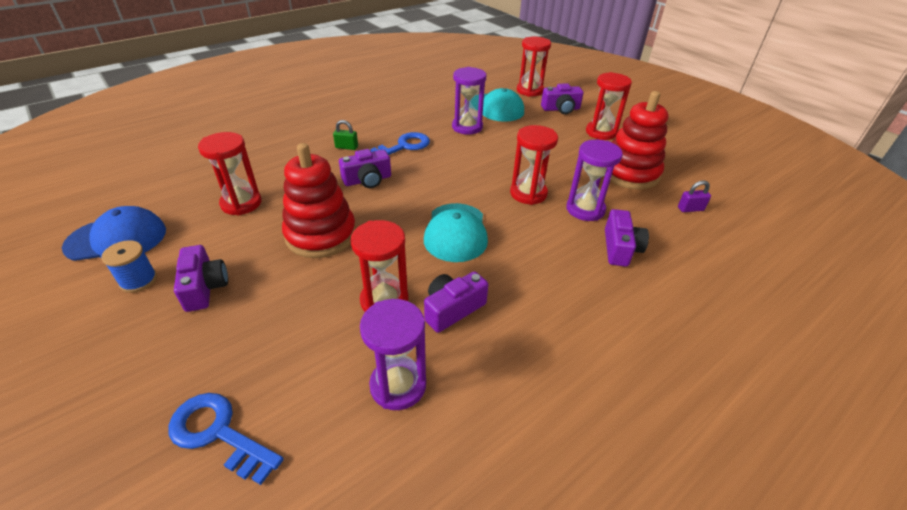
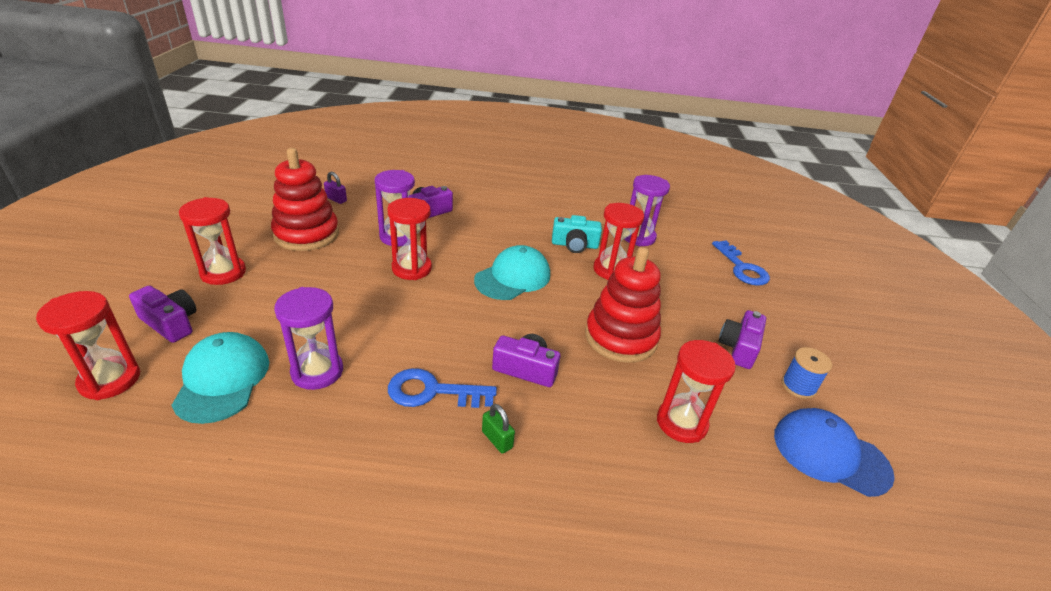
camera: 140 degrees left, 5 degrees down
(452, 309) = (574, 245): purple camera -> turquoise camera

